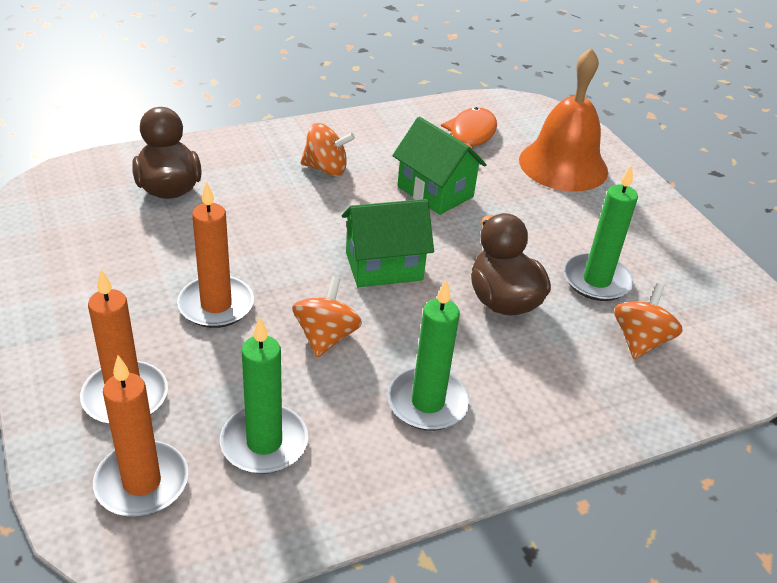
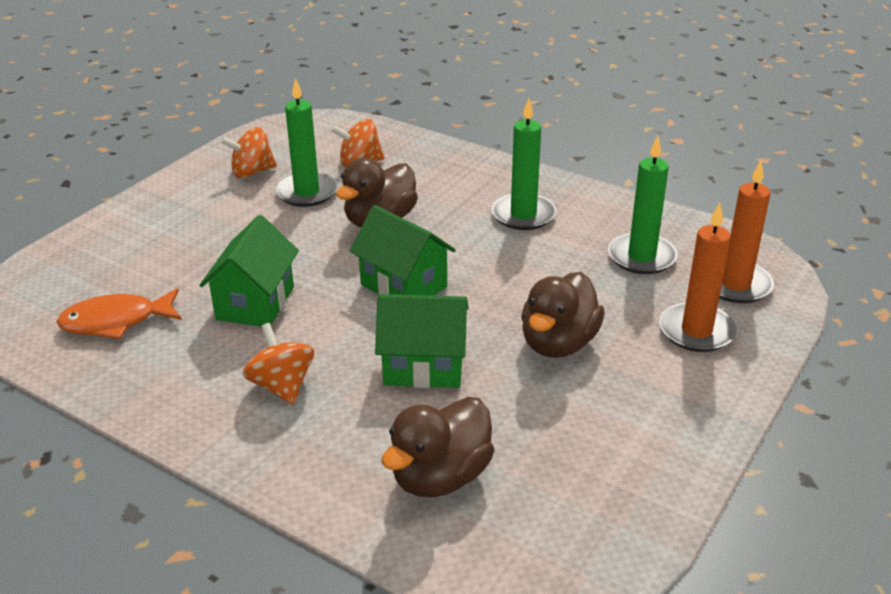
camera: 120 degrees left, 5 degrees down
(216, 305) = (558, 343): orange candle -> brown duck
(274, 229) = (423, 366): none -> green house
(326, 337) = (520, 276): orange spinning top -> orange spinning top (252, 172)
(563, 165) = (130, 252): orange bell -> none

